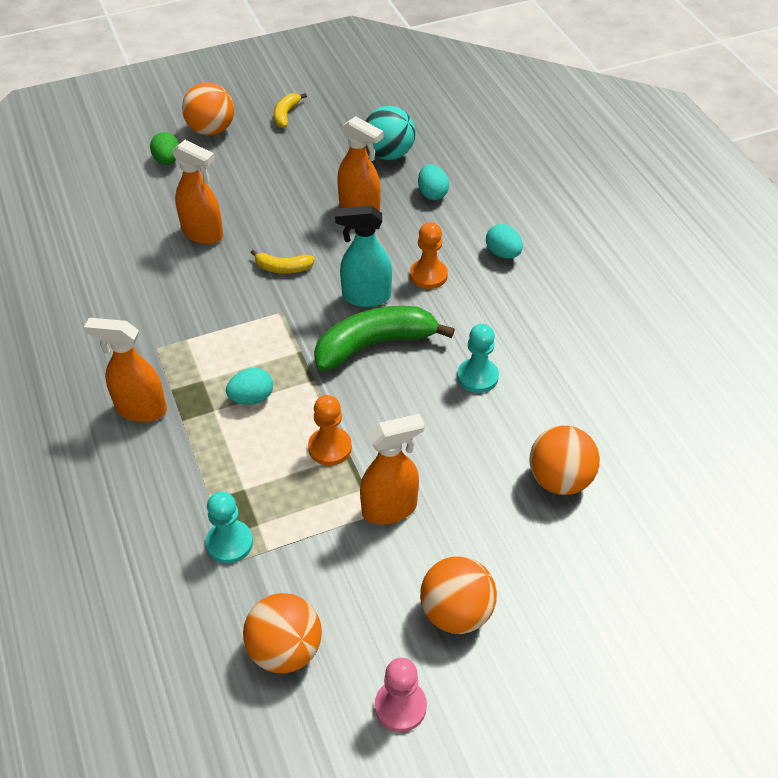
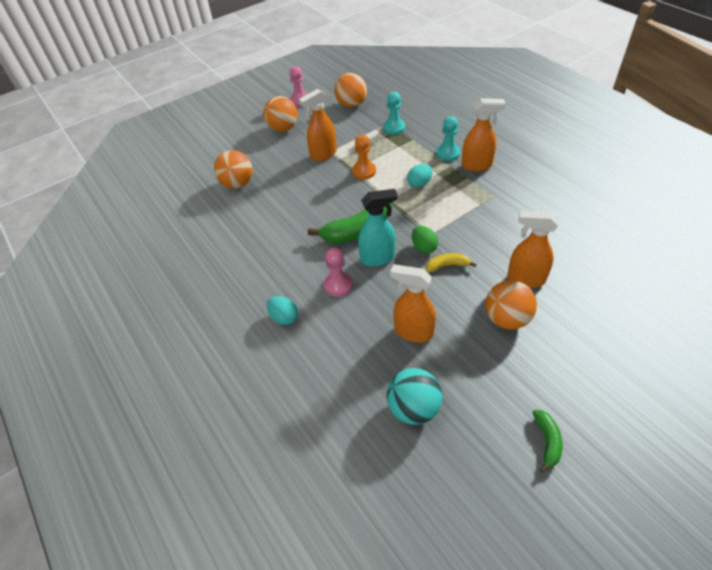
camera: 170 degrees right, 0 degrees up
(167, 160) = (615, 345): green egg -> green egg (424, 247)
(211, 130) = (606, 396): orange ball -> orange ball (506, 319)
(286, 115) = (547, 441): yellow banana -> green banana
(428, 275) = (338, 285): orange pawn -> pink pawn
(432, 193) = (356, 366): turquoise egg -> none
(477, 377) = (289, 224): turquoise pawn -> turquoise pawn (447, 153)

